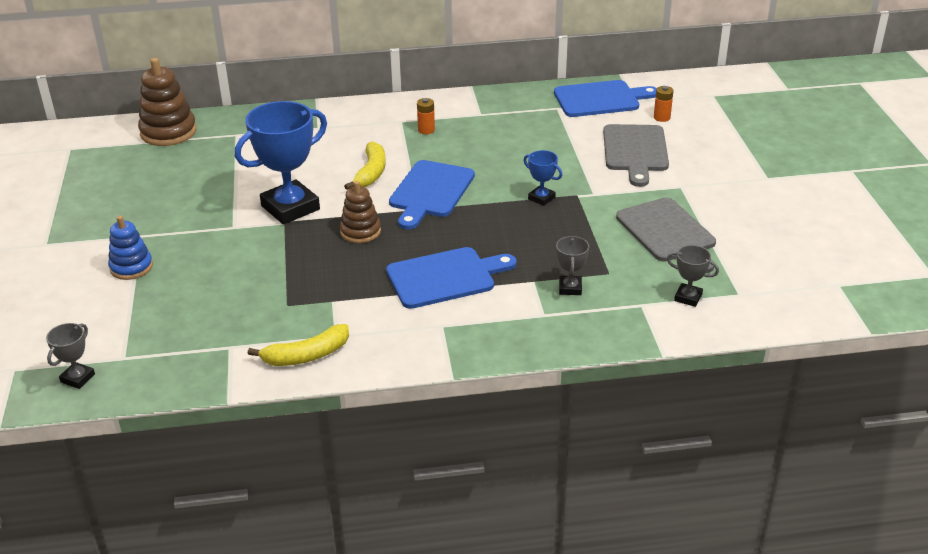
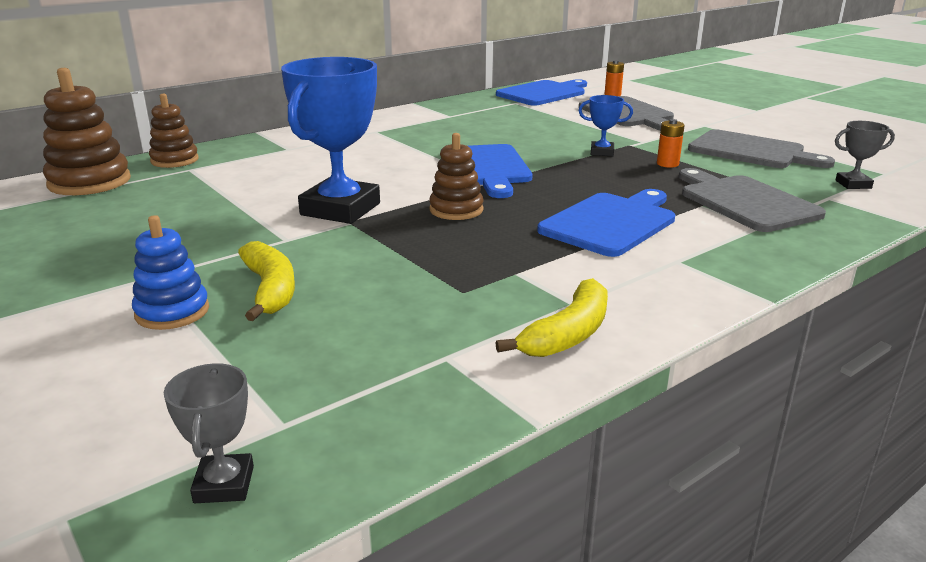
camera: 30 degrees left, 10 degrees down
(235, 121) = (174, 160): none -> brown stacking toy
(371, 173) = (398, 167): yellow banana -> yellow banana (270, 290)
(426, 130) = (412, 132): orange battery -> orange battery (667, 164)
(570, 288) = (745, 202): grey trophy -> grey cutting board

